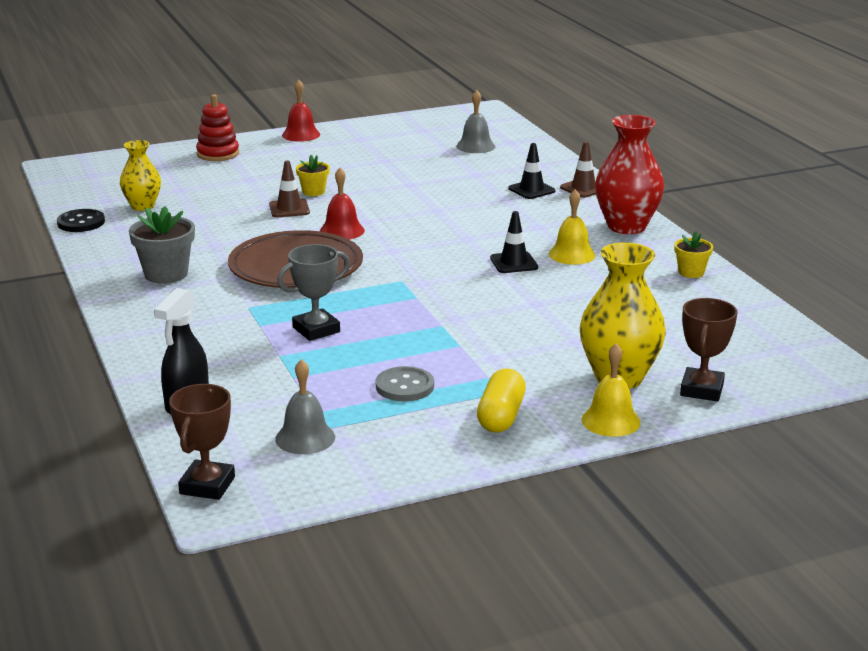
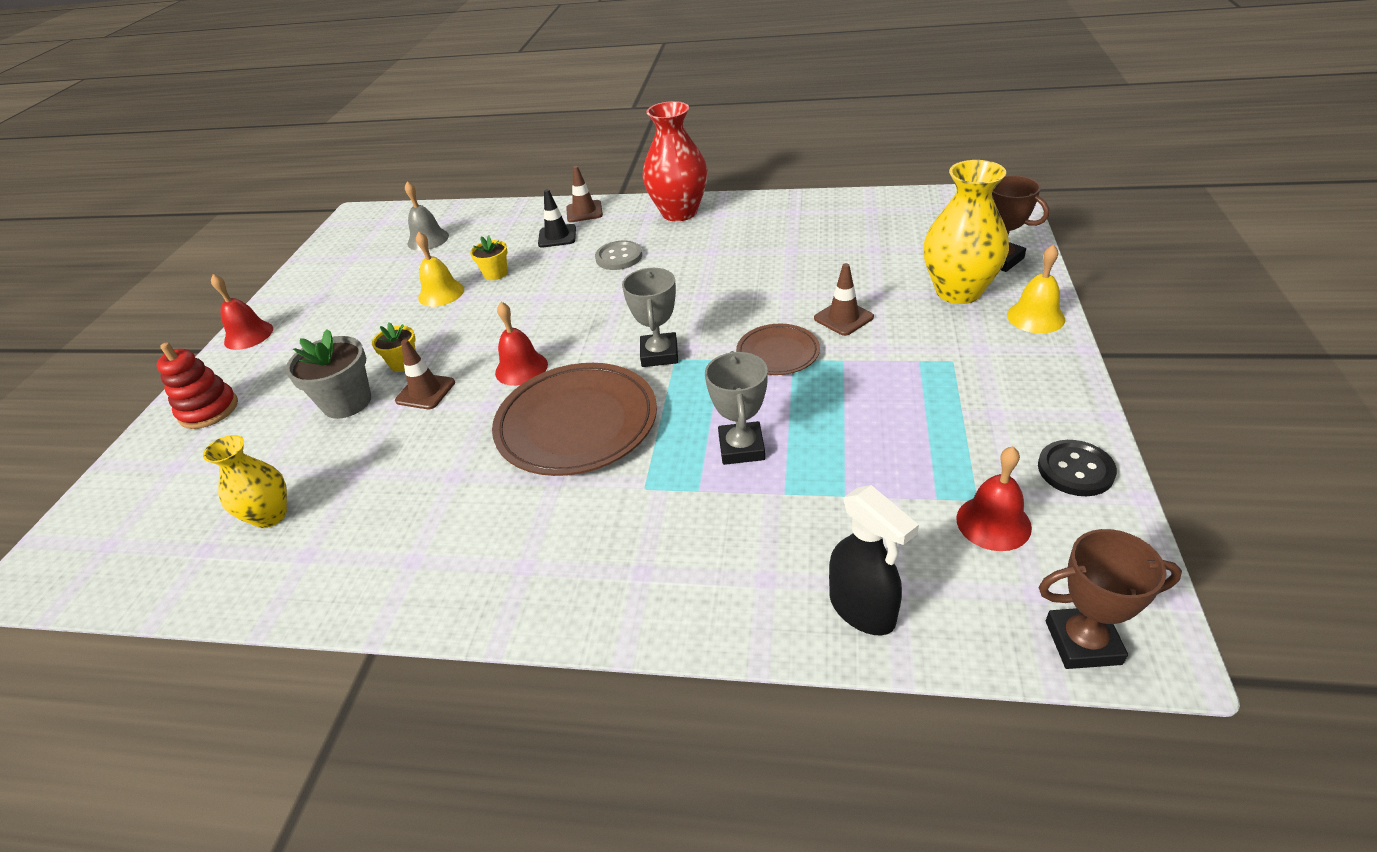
camera: 55 degrees left, 15 degrees up
(81, 222) = (244, 594): black button -> black button (1075, 470)
(166, 274) = (491, 541): grey flower pot -> grey flower pot (347, 402)
(207, 485) = (1082, 642): brown trophy -> brown trophy turned 45 degrees counterclockwise
(305, 438) = (993, 523): grey bell -> red bell
(402, 273) = (659, 354): none -> grey trophy
(404, 386) = (910, 418): grey button -> grey button (619, 257)
(445, 317) = (777, 353): none -> brown plate
(501, 416) = (1001, 374): yellow capsule -> none
(514, 263) = (696, 285): black traffic cone -> none
(523, 334) = (843, 318): none -> brown traffic cone
(572, 254) = (707, 251): yellow bell -> yellow bell (441, 293)
(691, 272) = (790, 208): yellow flower pot -> yellow flower pot (495, 273)

